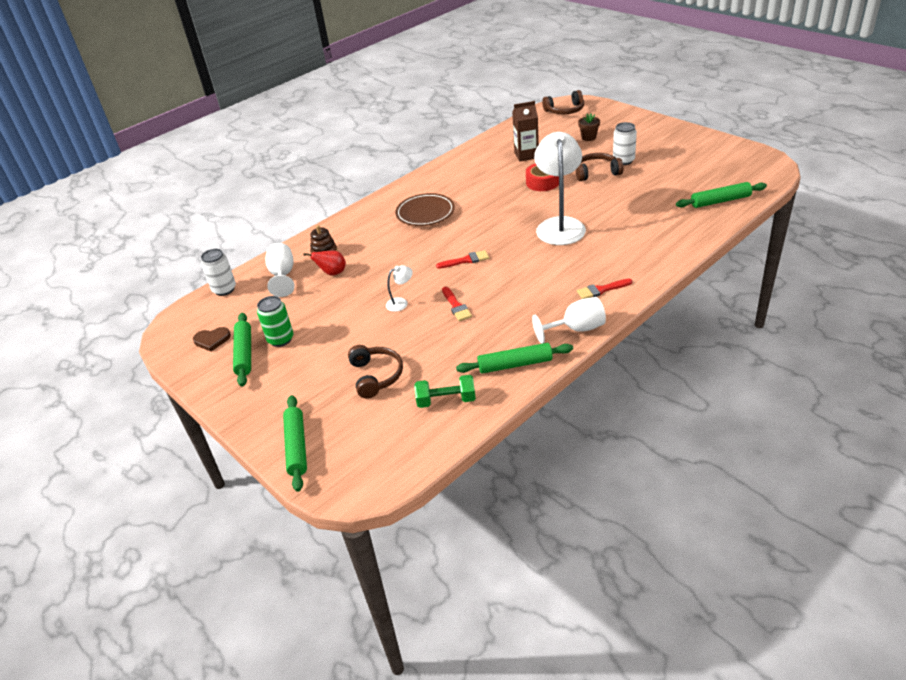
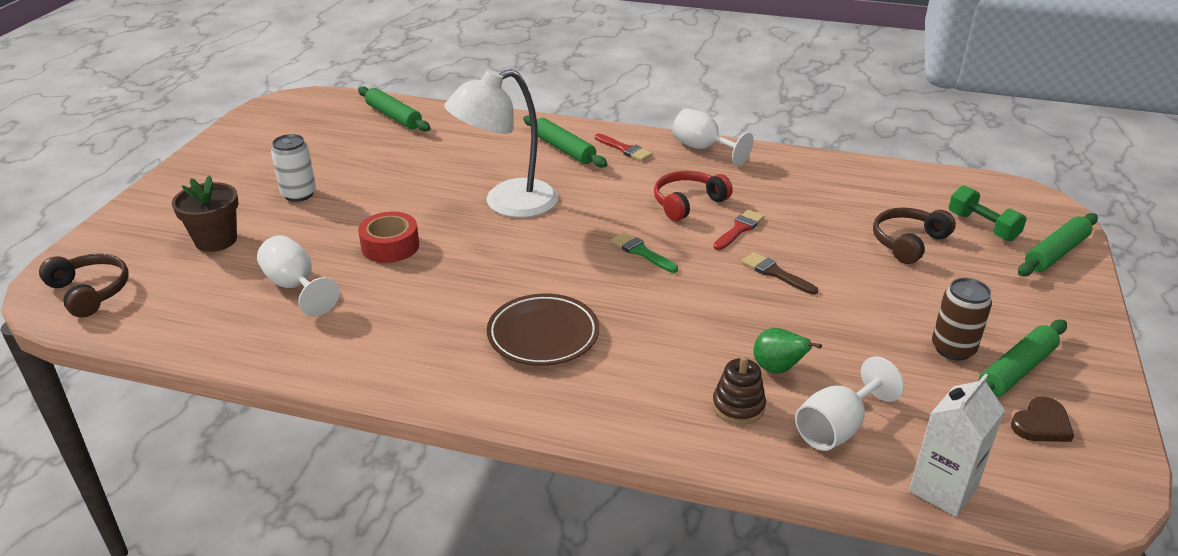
camera: 125 degrees left, 5 degrees down
(212, 340) = (1041, 424): brown heart -> brown heart turned 90 degrees clockwise
(224, 289) = (943, 489): white can -> white carton
(281, 339) = (953, 349): green can -> brown can
(332, 273) = (777, 369): red pear -> green pear
(401, 303) = (775, 273): white lamp -> brown brush
(446, 400) = (882, 189): green dumbbell -> green dumbbell (982, 227)
(466, 260) = (641, 252): red brush -> green brush
(505, 295) = (687, 203): none -> red headphones
(515, 364) = (790, 167): green rolling pin -> green rolling pin (563, 149)
(526, 155) = (295, 287): brown carton -> white goblet
(588, 137) = (216, 240): brown flower pot -> brown flower pot, size x1.53
(596, 172) = (343, 208): brown headphones -> none

